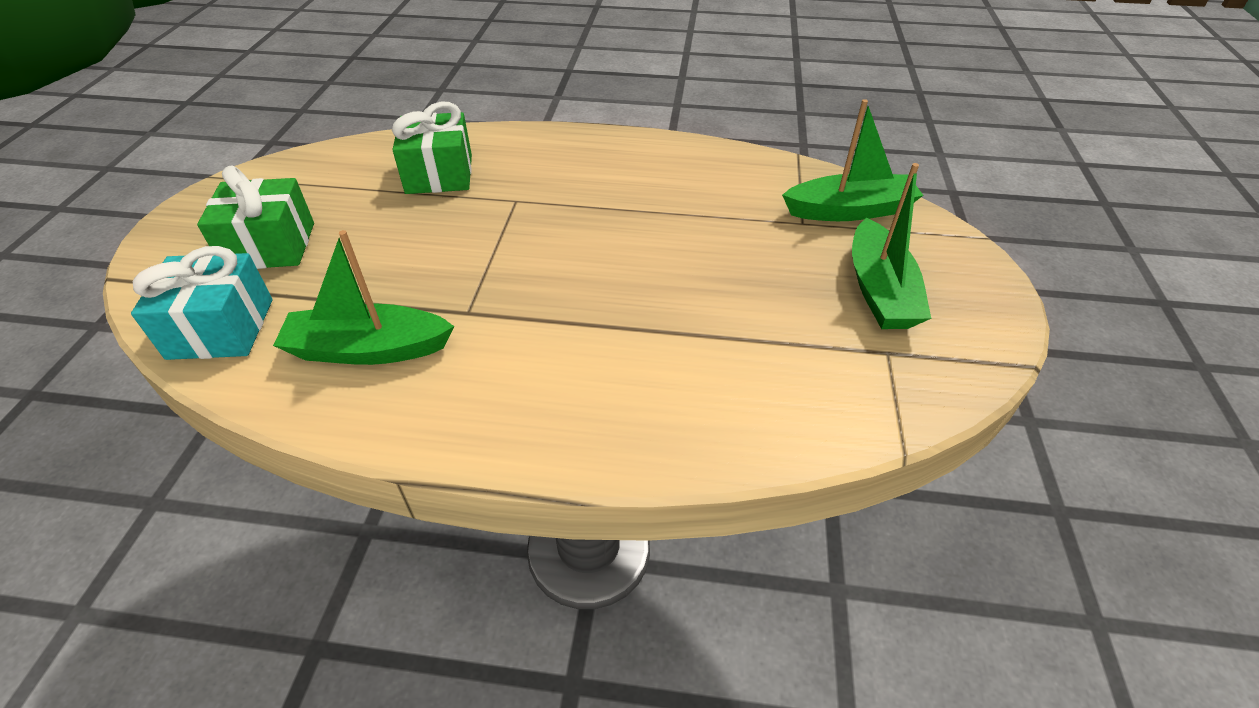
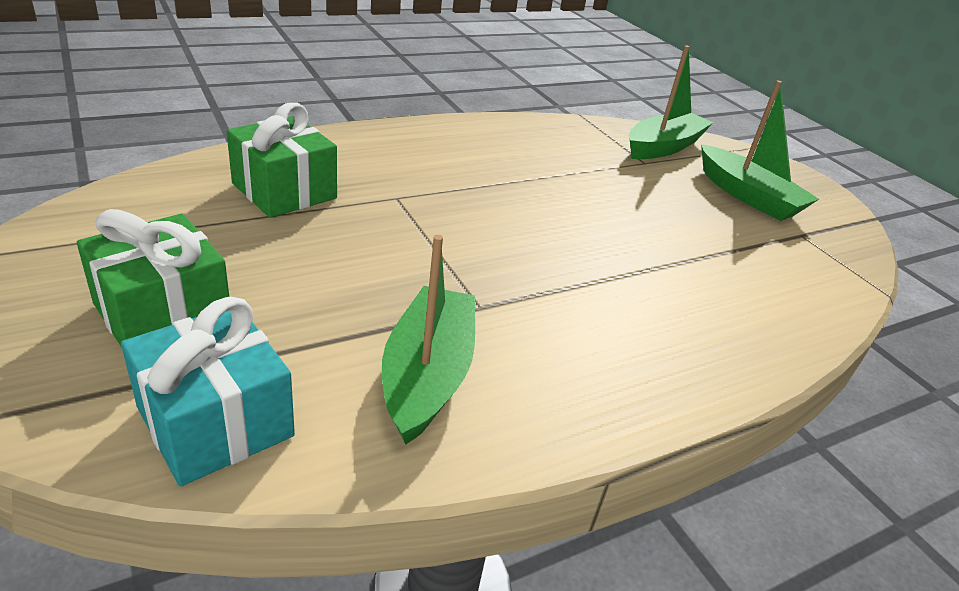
camera: 40 degrees left, 10 degrees down
(368, 349) = (427, 375): green boat -> green boat turned 135 degrees clockwise

